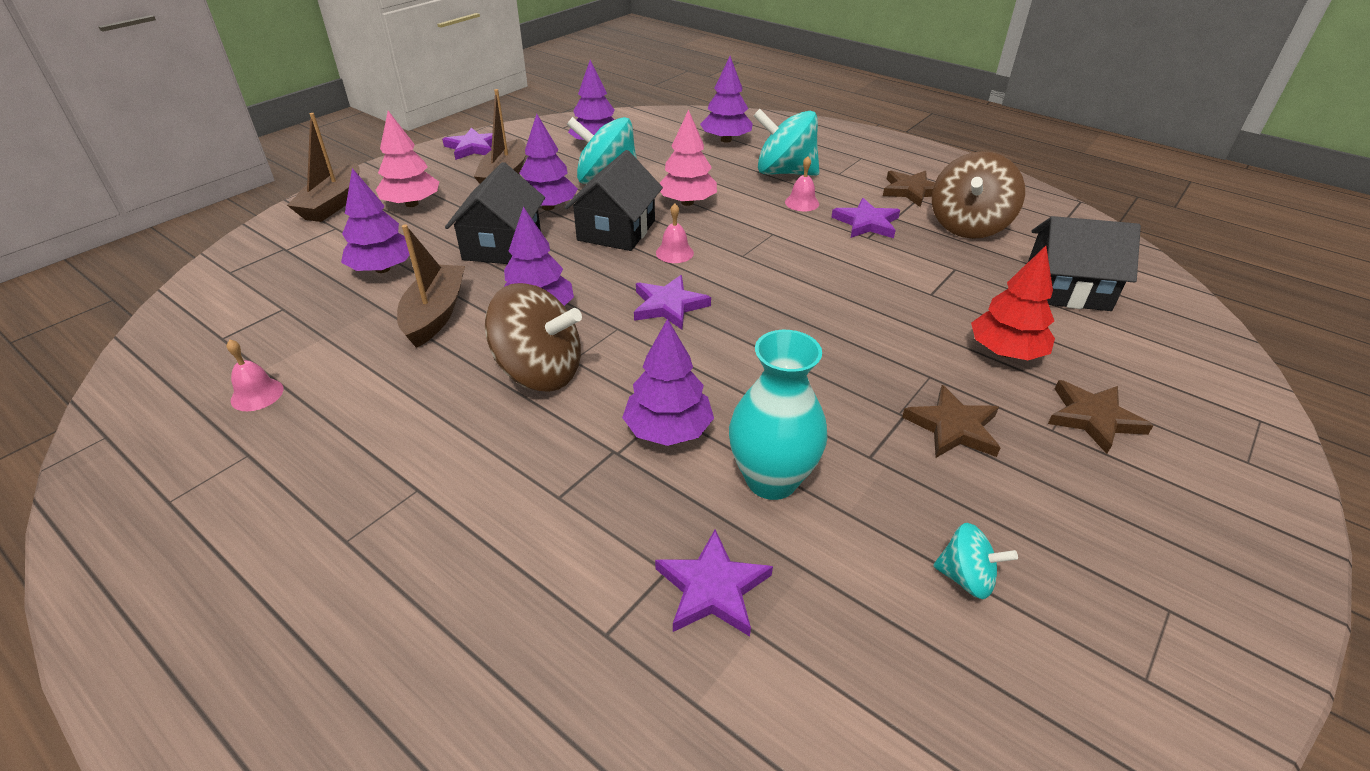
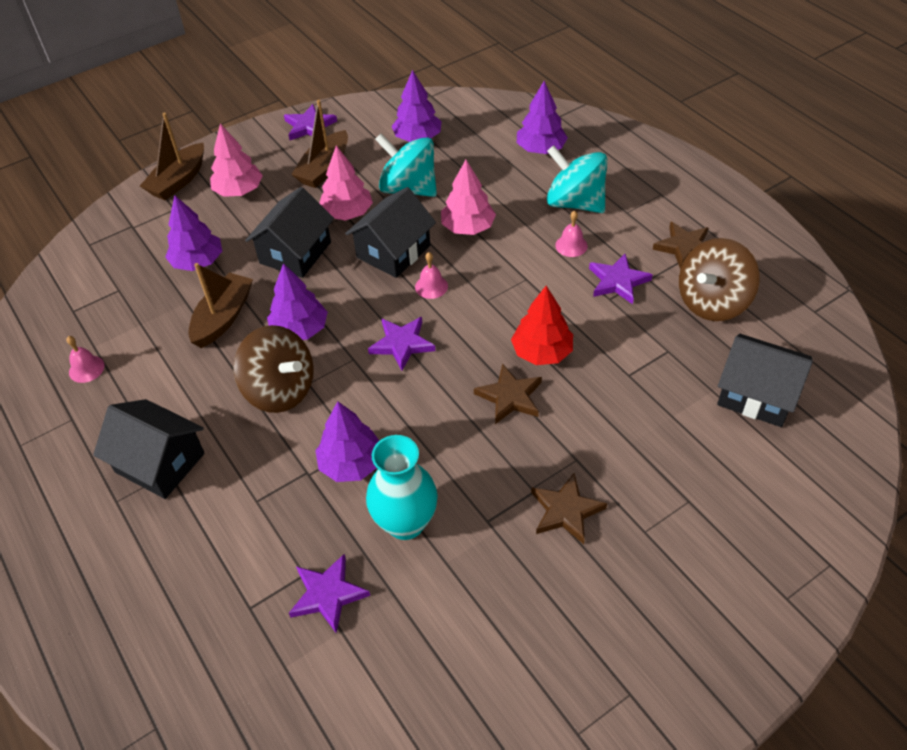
camera: 20 degrees right, 10 degrees up
(400, 480) = (160, 463): none -> black house
(548, 207) = (347, 213): purple tree -> pink tree
(966, 577) = (500, 632): turquoise spinning top -> none
(1006, 352) = (655, 450): red tree -> red tree (542, 352)
(1093, 418) = (686, 529): brown star -> brown star (510, 397)

